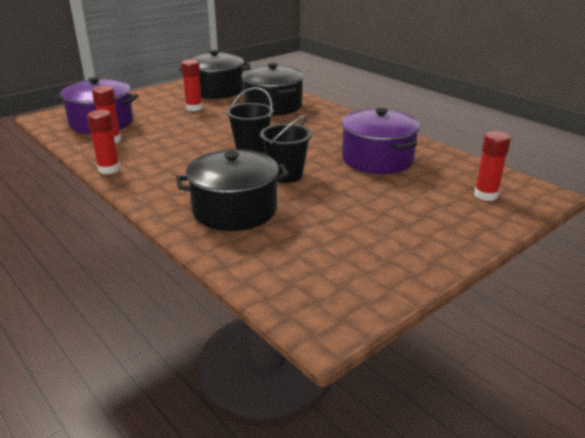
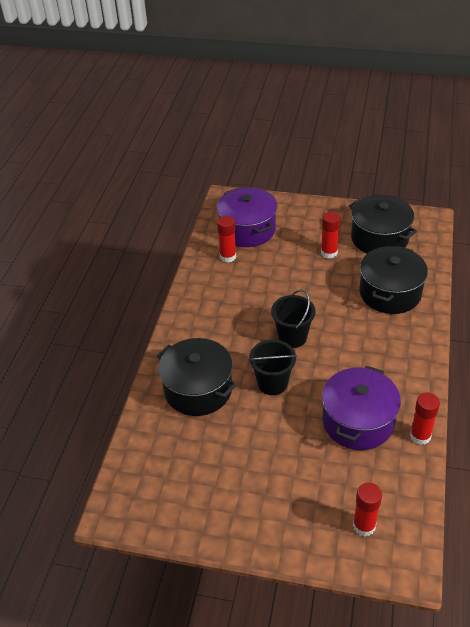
camera: 55 degrees right, 15 degrees up
(109, 169) = (189, 290): red glue stick -> red glue stick (420, 436)

